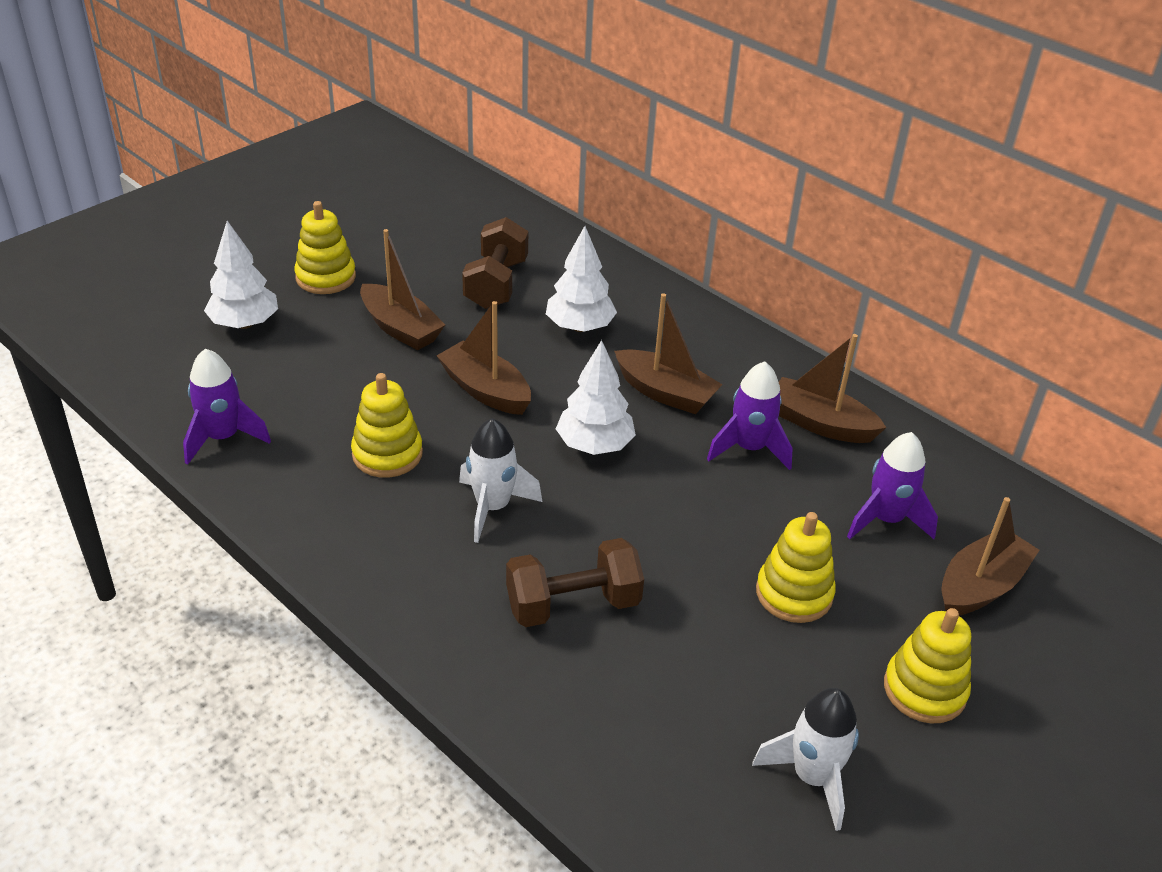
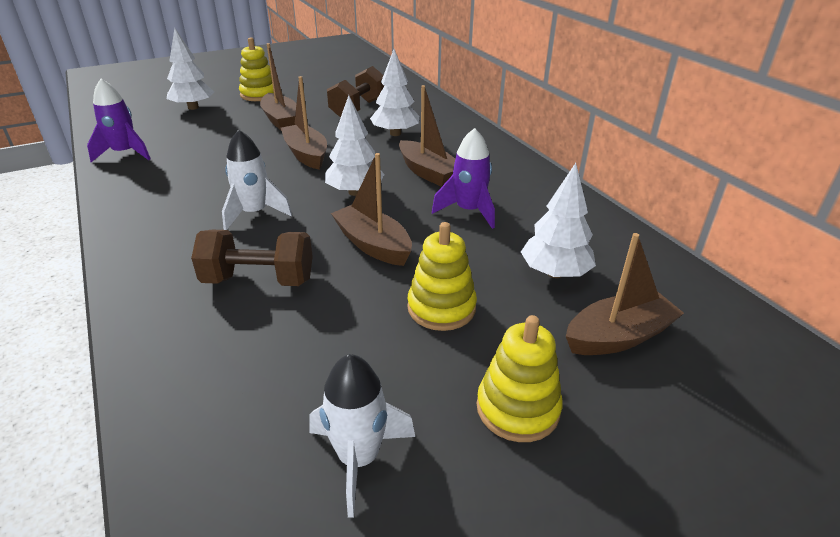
camera: 20 degrees right, 5 degrees down
(387, 454) = (213, 175): yellow stacking toy -> none
(820, 423) = (535, 206): brown boat -> brown boat (373, 245)
(886, 520) = (555, 273): purple rocket -> white tree

